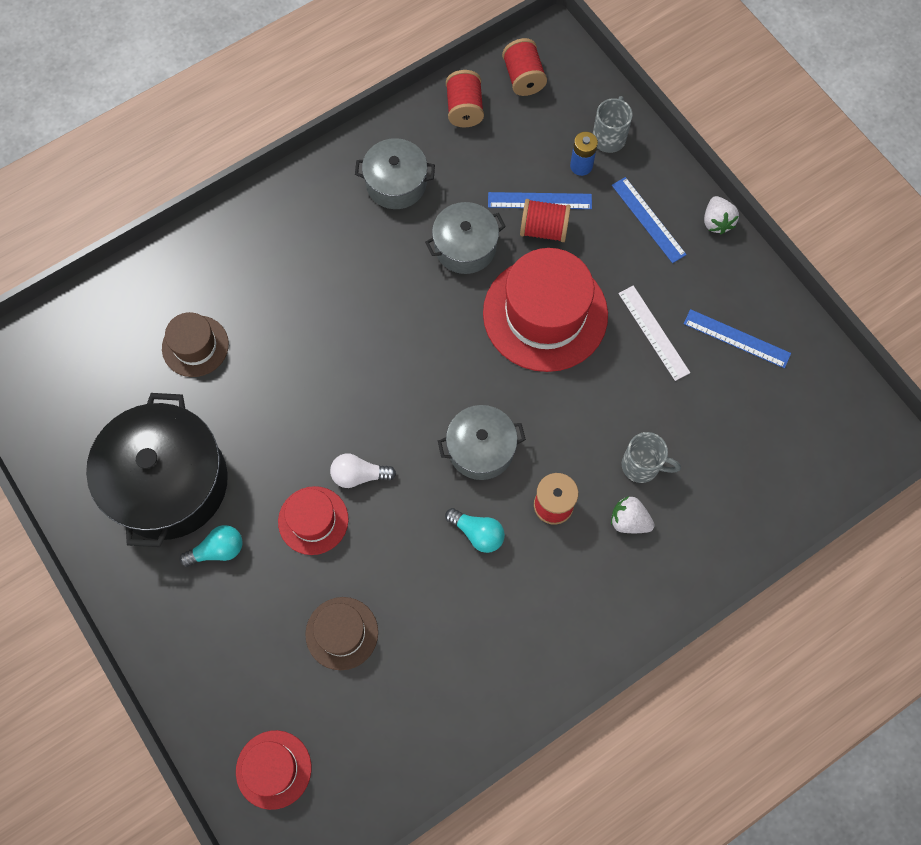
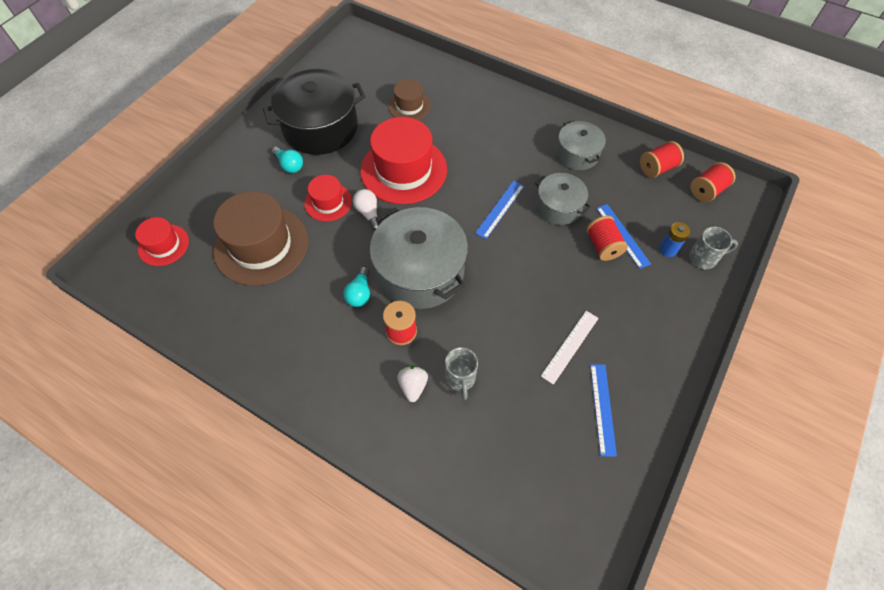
camera: 65 degrees right, 10 degrees down
(342, 633) = (261, 245): brown hat -> brown hat, size x1.89
(481, 449) = (420, 272): grey pot -> grey pot, size x1.79
(545, 314) = (540, 271): red hat -> red hat (403, 170)
(648, 219) = (658, 308): blue ruler -> blue ruler (500, 209)
(716, 222) = (690, 356): white strawberry -> none

